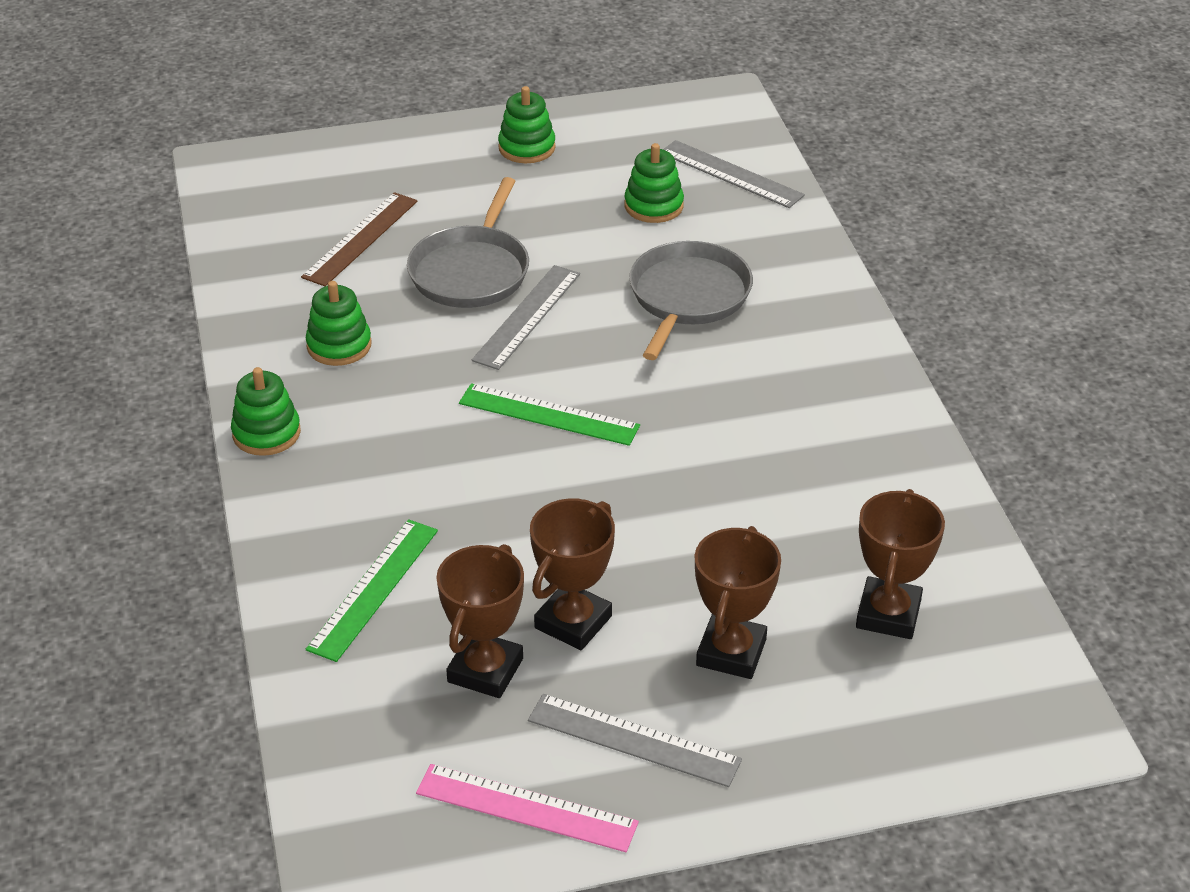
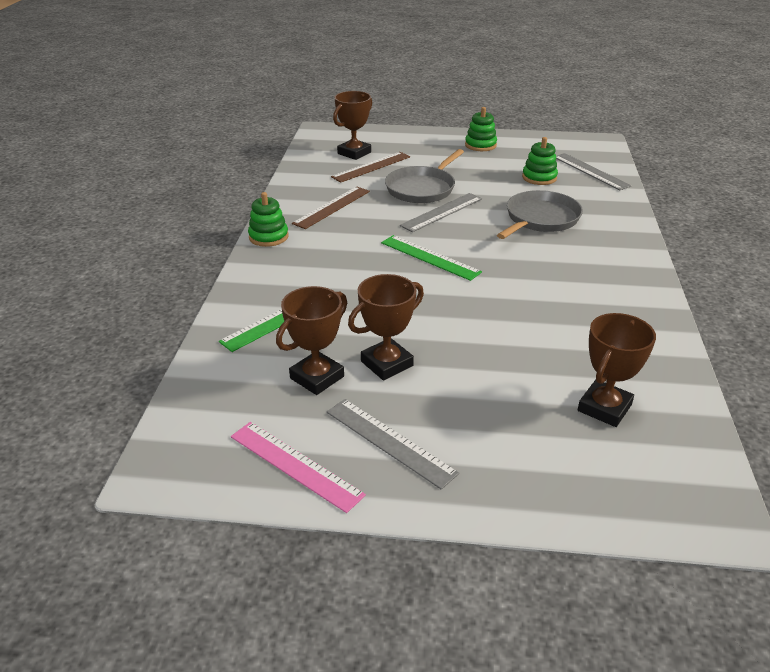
camera: 20 degrees right, 5 degrees down
(339, 345) = (332, 207): green stacking toy -> brown ruler
(731, 652) = (482, 405): brown trophy -> brown trophy (354, 153)

